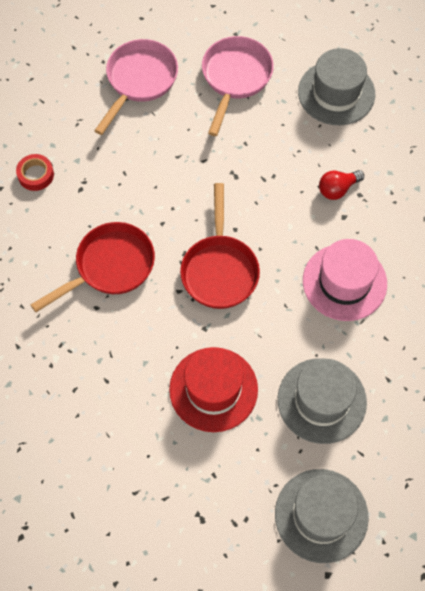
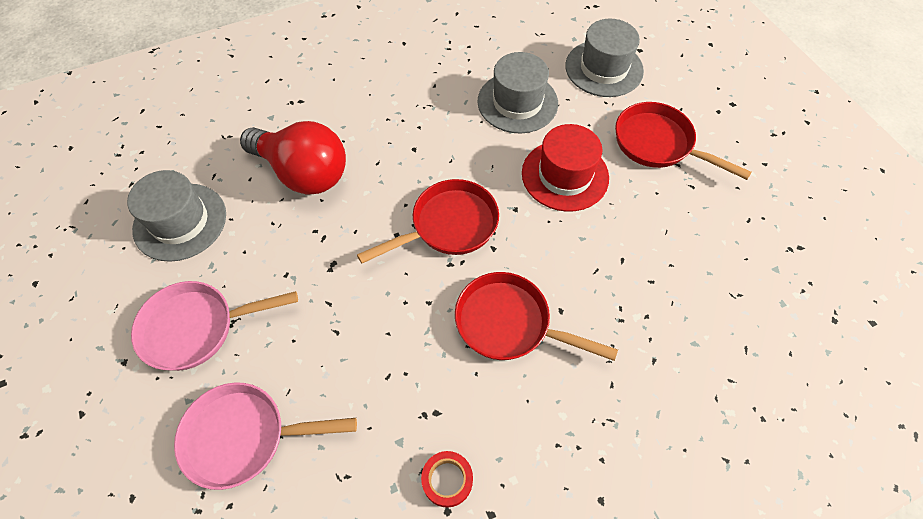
camera: 120 degrees left, 5 degrees down
(197, 497) = (658, 144): none -> red pan
(337, 189) = (303, 173): red light bulb -> red light bulb, size x2.21
(344, 282) = (400, 130): pink hat -> none

